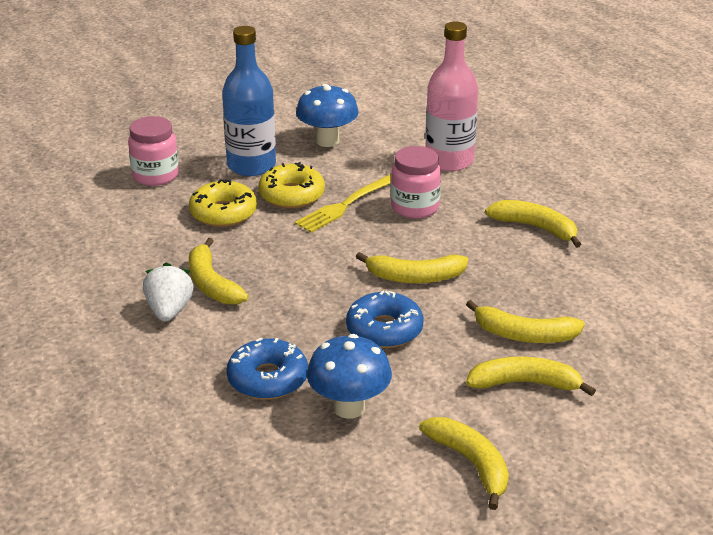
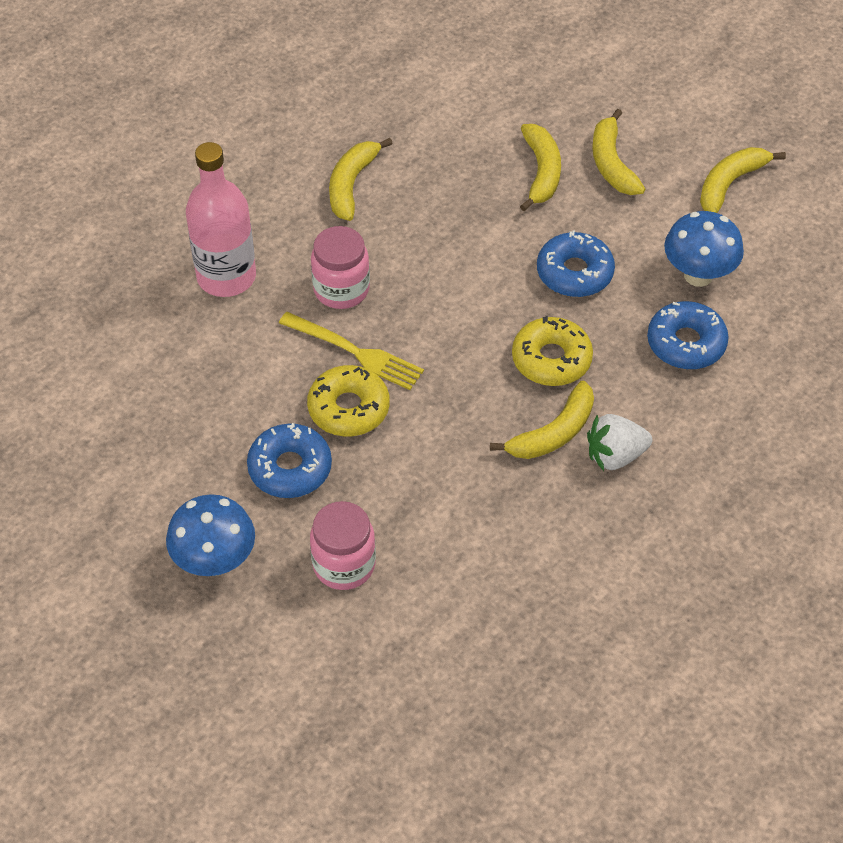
camera: 105 degrees left, 20 degrees up
(223, 213) = (409, 465): yellow donut -> yellow donut (551, 359)
(251, 165) = (290, 468): blue bottle -> blue donut
(327, 141) = (206, 404): blue mushroom -> blue mushroom (215, 561)
(415, 277) = (477, 265): yellow banana -> none

